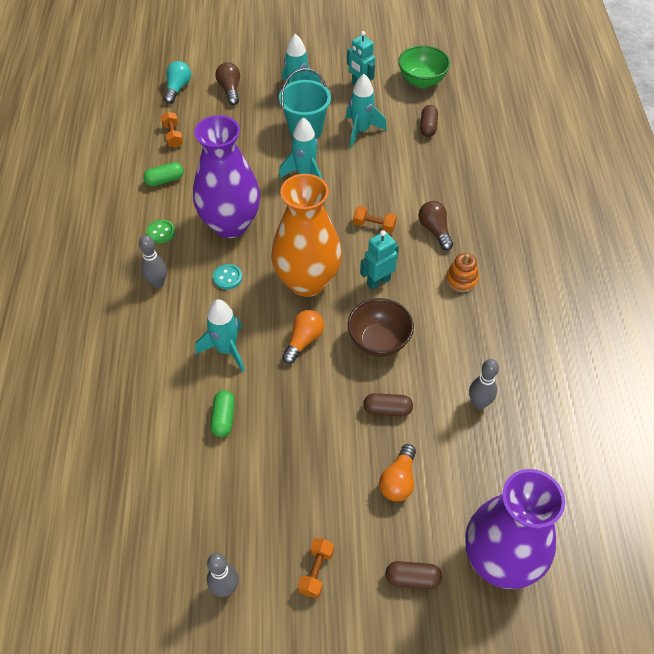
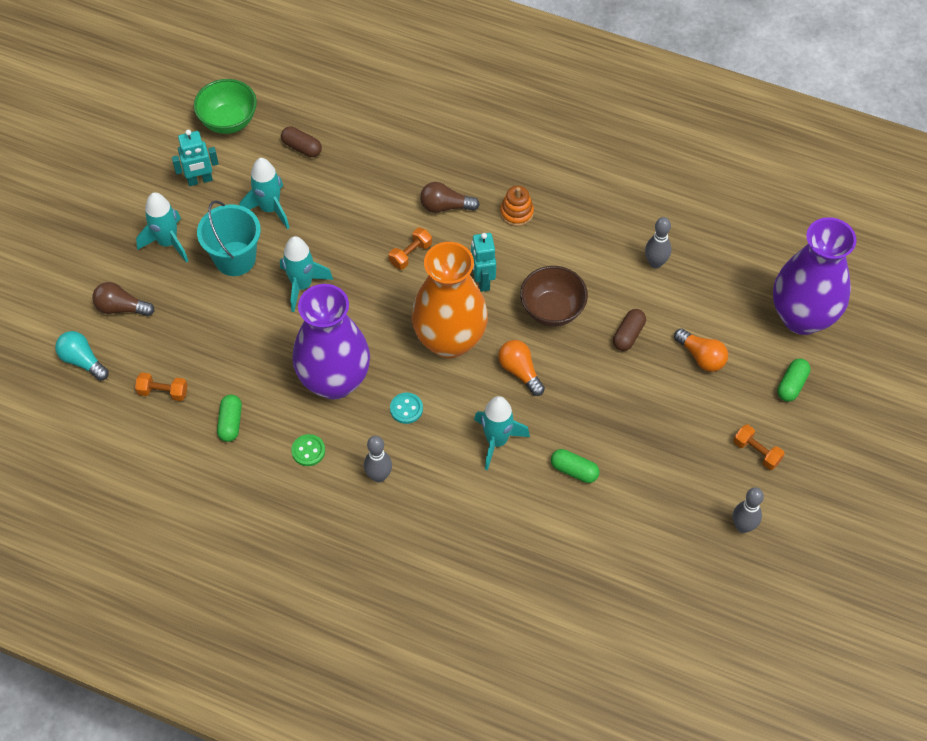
camera: 65 degrees left, 5 degrees up
(412, 578) = (791, 385): brown capsule -> green capsule

